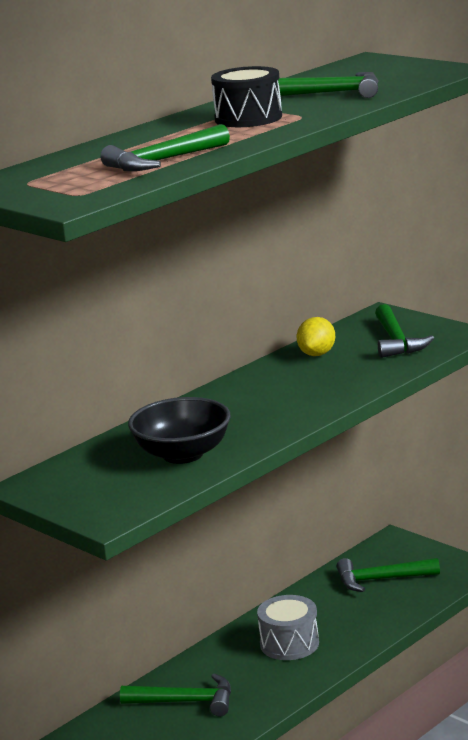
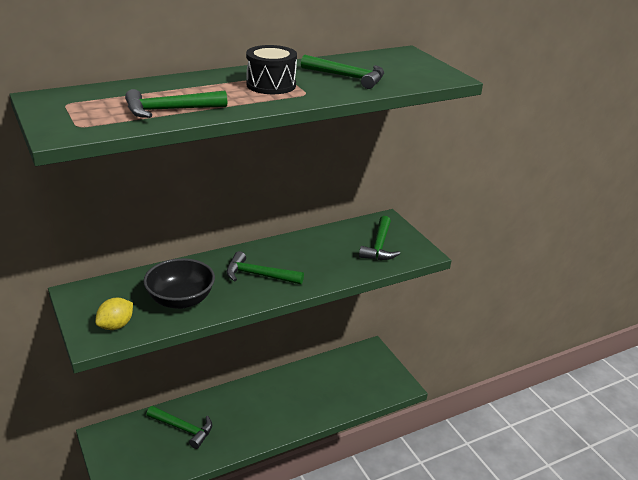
camera: 15 degrees right, 10 degrees up
(289, 644) = (267, 406): grey drum -> none
(317, 354) = (324, 241): yellow lemon -> yellow lemon (116, 325)
(381, 579) = (347, 376): green hammer -> green hammer (259, 275)

